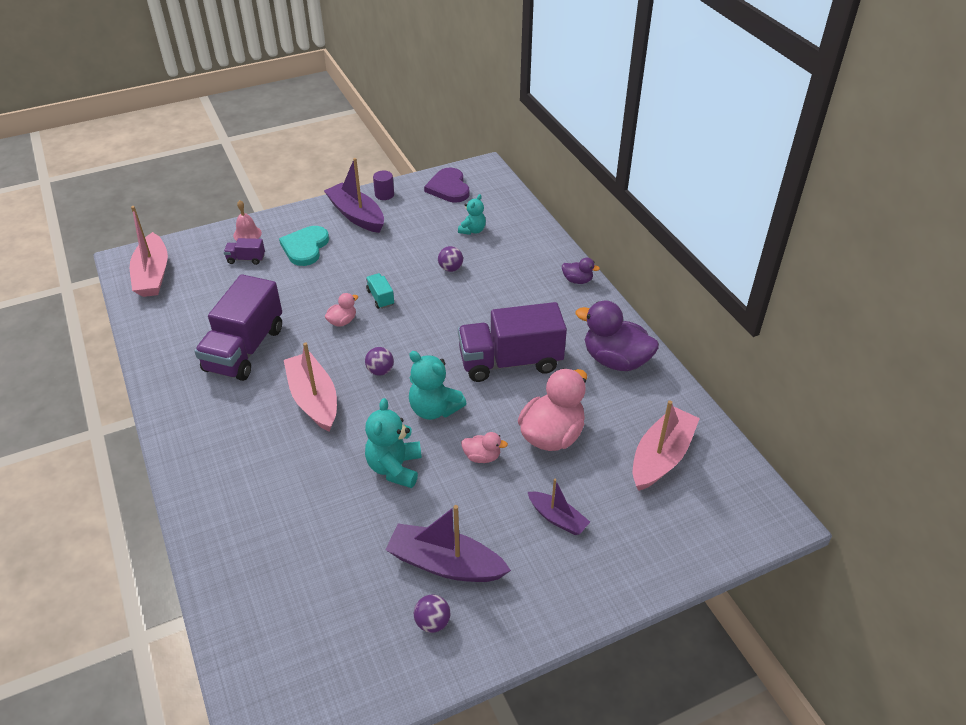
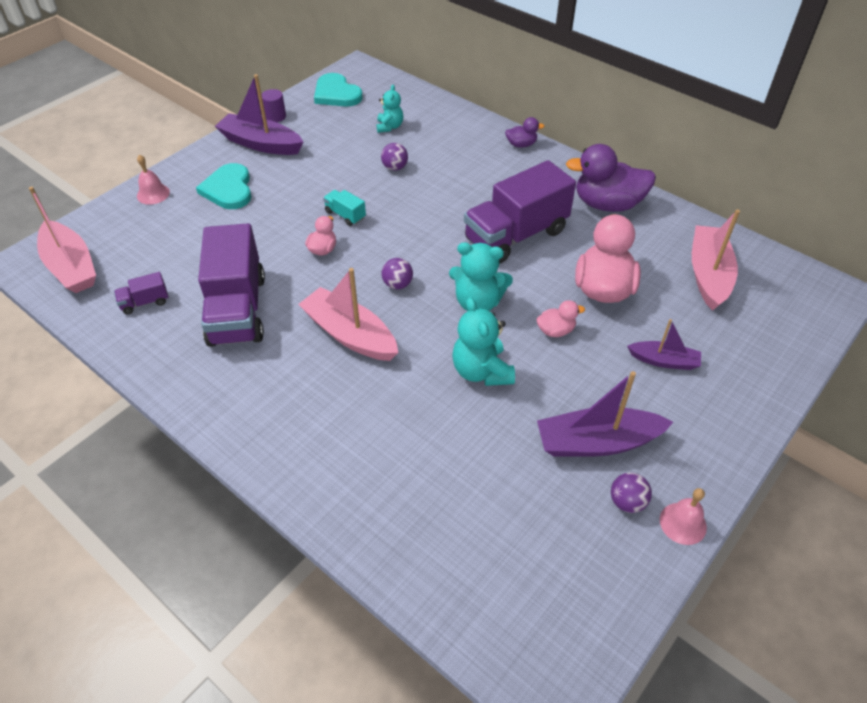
camera: 25 degrees left, 5 degrees up
(246, 259) = (170, 219): purple truck -> purple truck (145, 302)
(448, 188) = (336, 94): purple heart -> turquoise heart
(466, 660) = (683, 523): none -> pink bell

